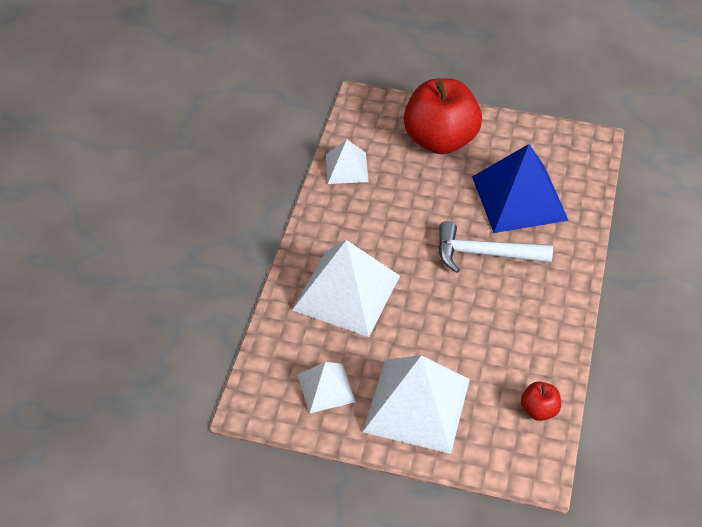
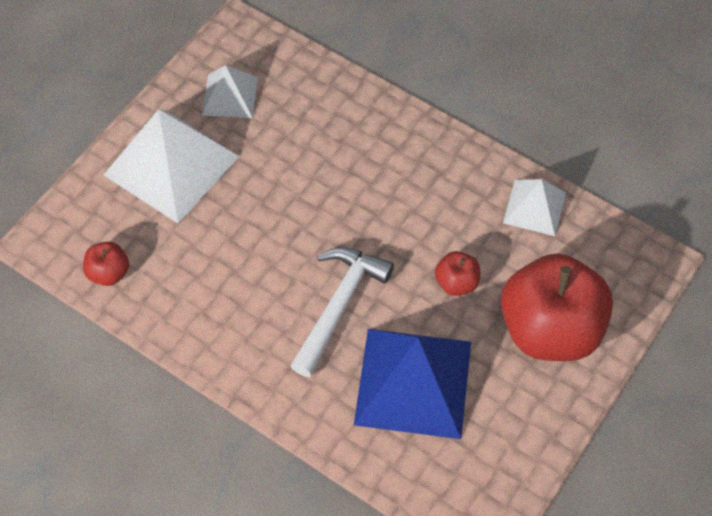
camera: 110 degrees right, 10 degrees up
(346, 292) = (342, 149): white pyramid -> none
(430, 194) = (456, 282): none -> red apple

